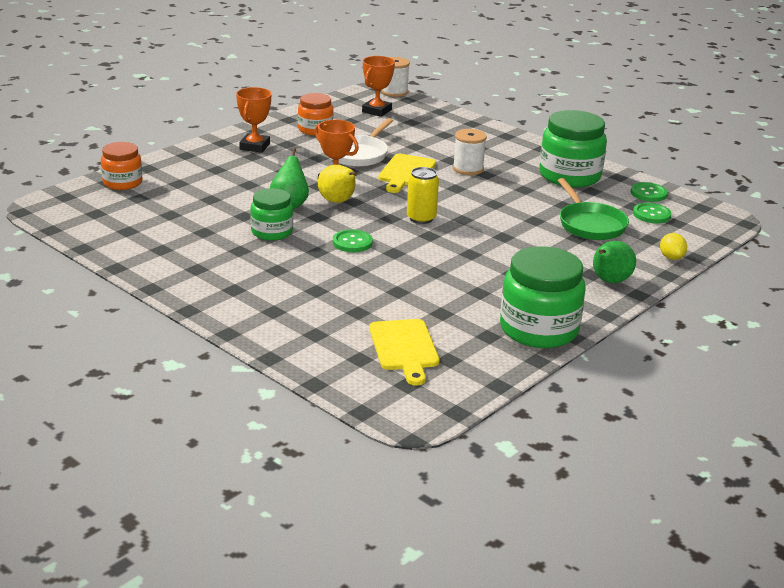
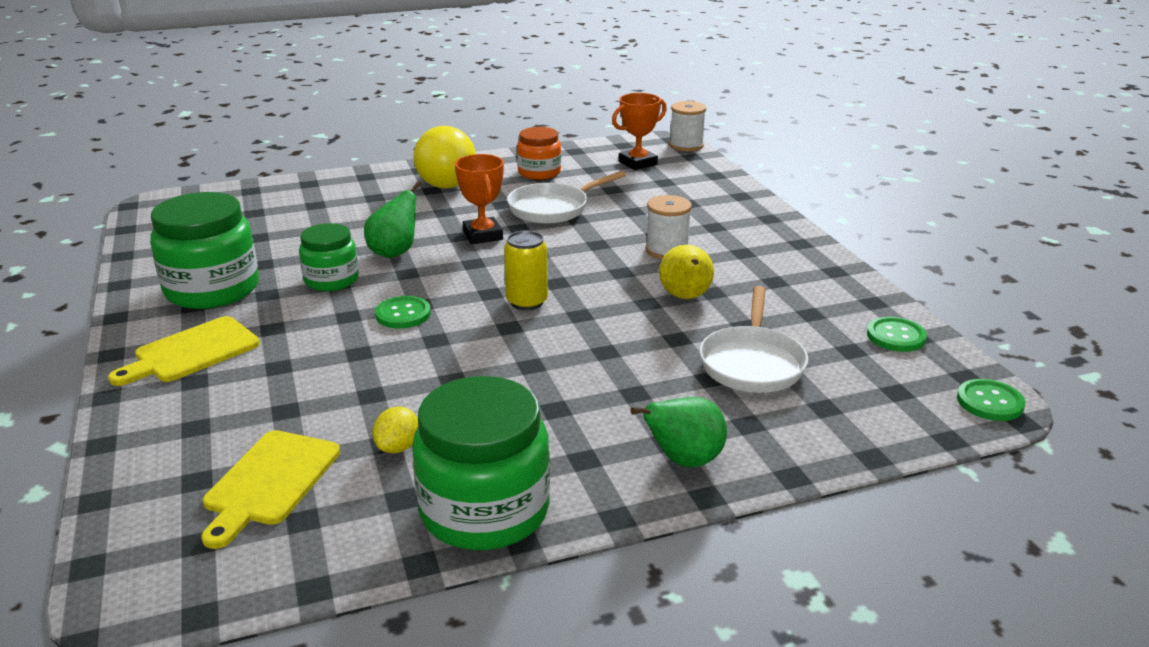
camera: 30 degrees right, 0 degrees up
(122, 183) = (262, 194): orange jar -> none
(254, 146) = (448, 180): orange trophy -> yellow light bulb
(338, 202) = (454, 259): yellow pear -> yellow pear (685, 297)
(406, 172) = (581, 240): yellow cutting board -> yellow cutting board (192, 352)
(569, 176) = (799, 287): green jar -> green jar (212, 289)
(590, 224) = (752, 363): green pan -> white pan
(651, 214) = (867, 370): green button -> green button (990, 402)
(671, 257) = (828, 448): yellow lemon -> yellow lemon (398, 447)

